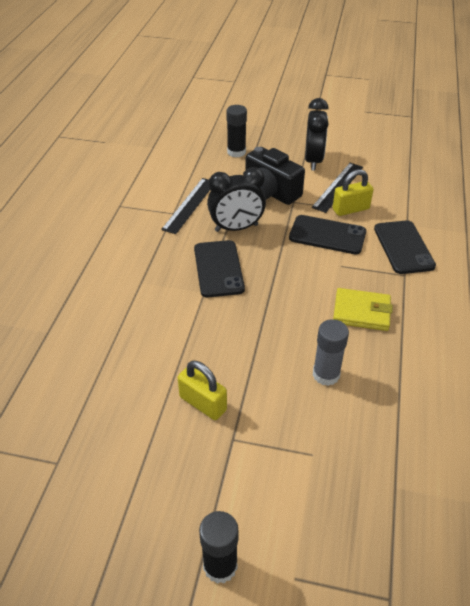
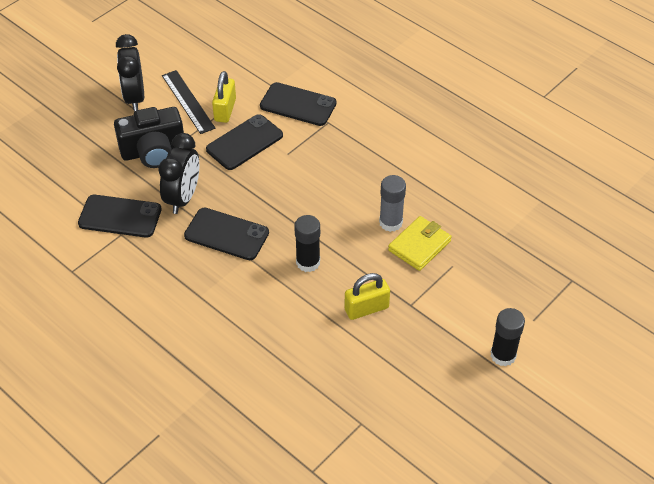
camera: 60 degrees left, 5 degrees up
(190, 205) = (120, 216): black ruler -> black phone
(236, 152) = (67, 145): black glue stick -> black glue stick (308, 262)
(313, 161) = (135, 97): black clock -> black clock turned 135 degrees counterclockwise
(361, 312) = (346, 169): yellow wallet -> yellow wallet (419, 245)

